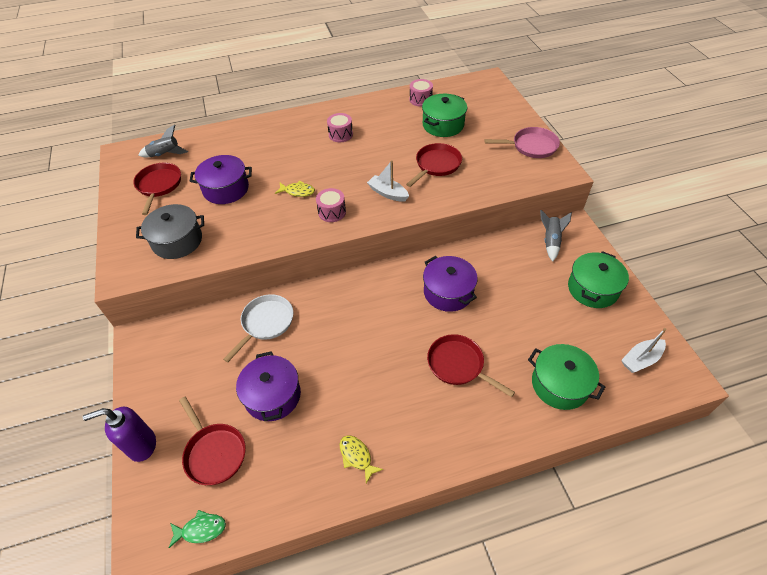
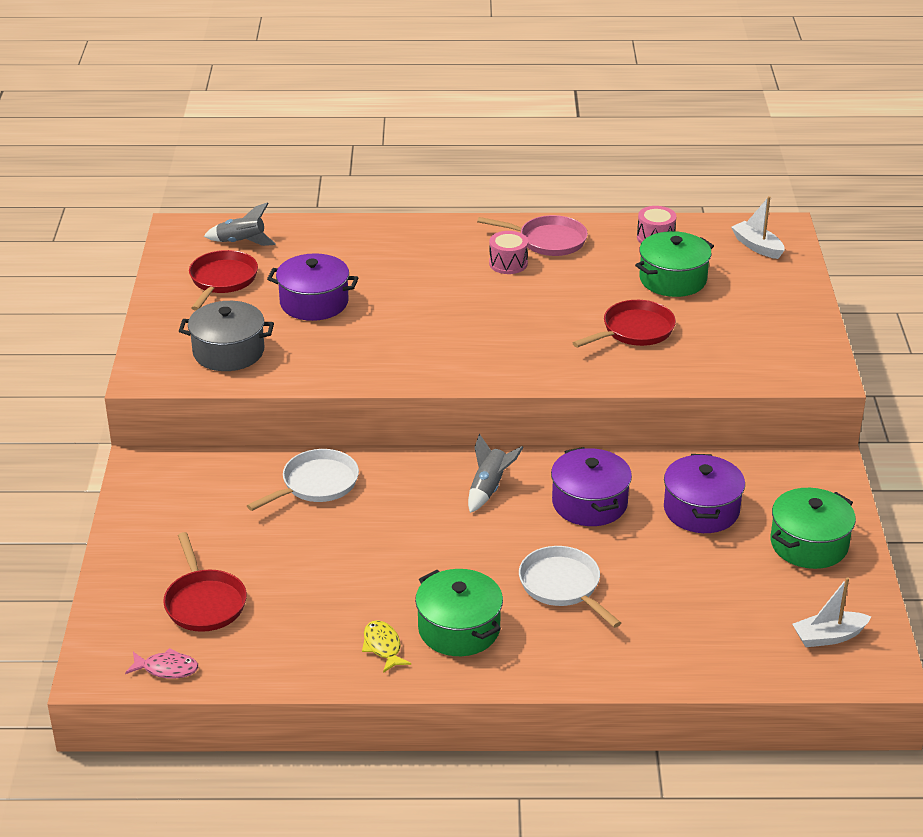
camera: 15 degrees right, 15 degrees down
(142, 445) = (117, 576): purple soap dispenser -> none
(201, 529) = (167, 669): green fish -> pink fish
(272, 395) = (297, 563): purple pot -> purple pot (701, 510)
(298, 191) = (415, 325): yellow fish -> none
(332, 212) = (453, 359): pink drum -> none
(388, 193) = (544, 352): white boat -> white boat (757, 246)
(458, 365) = (563, 586): red pan -> white pan
(531, 146) = (796, 334): pink pan -> pink pan (548, 241)
(550, 241) = (779, 475): grey rocket -> grey rocket (489, 488)
(560, 384) = (694, 637): green pot -> green pot (459, 629)

